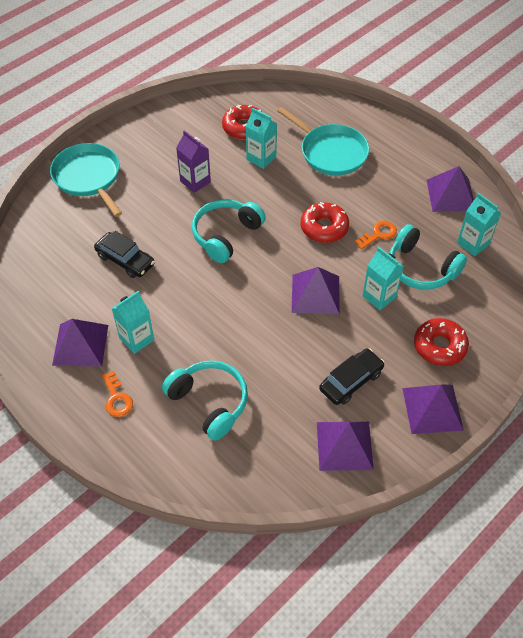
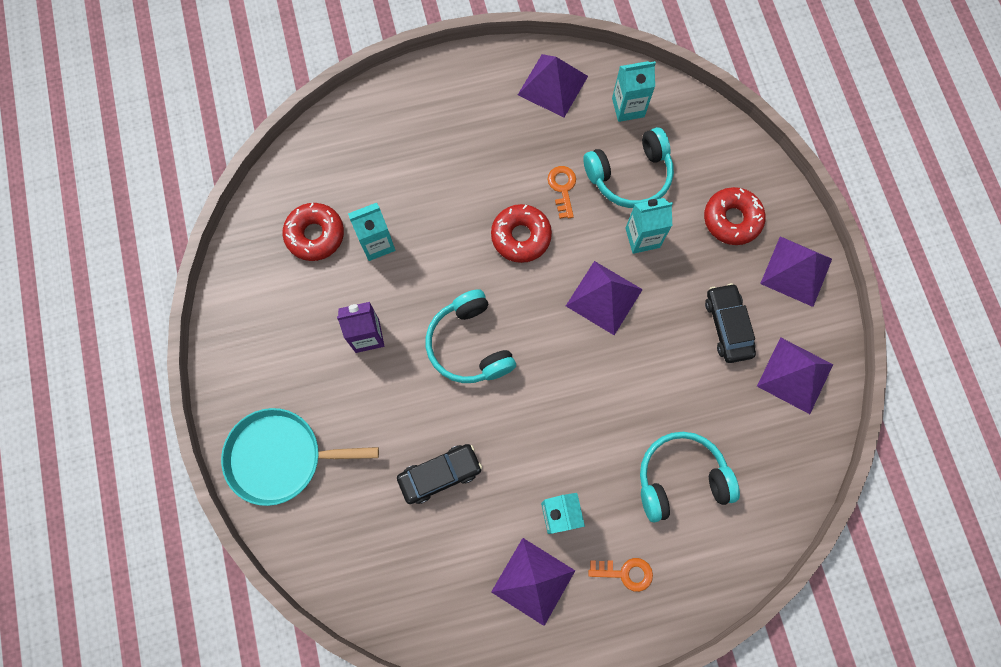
camera: 60 degrees left, 20 degrees up
(330, 152) = (416, 165): turquoise pan -> none

